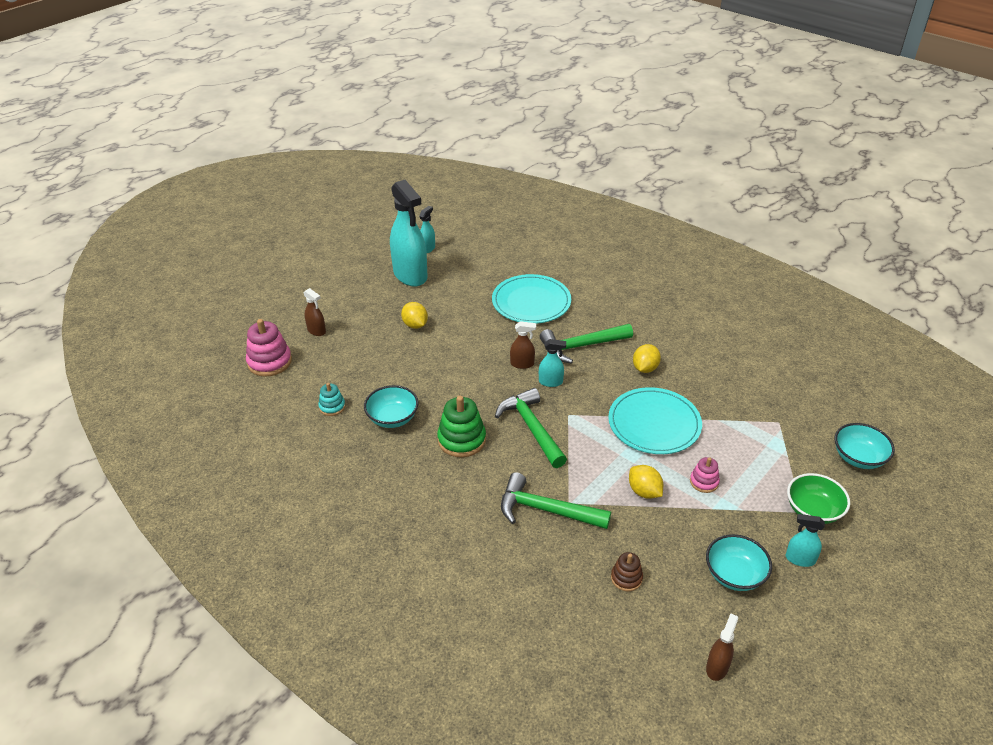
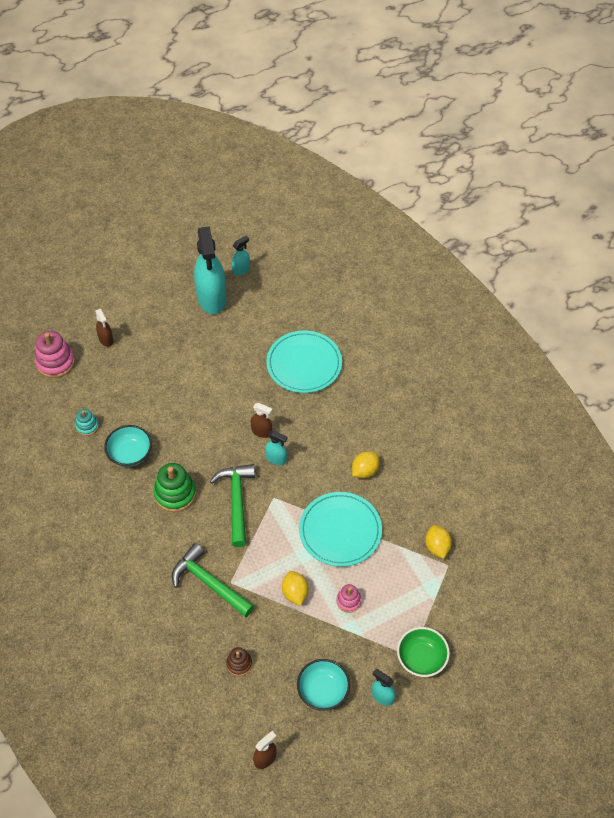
camera: 20 degrees right, 15 degrees up
(415, 325) = (191, 359): yellow lemon -> yellow lemon (437, 547)
(581, 346) = (322, 429): green hammer -> none
(858, 458) = (493, 623): turquoise bowl -> none

